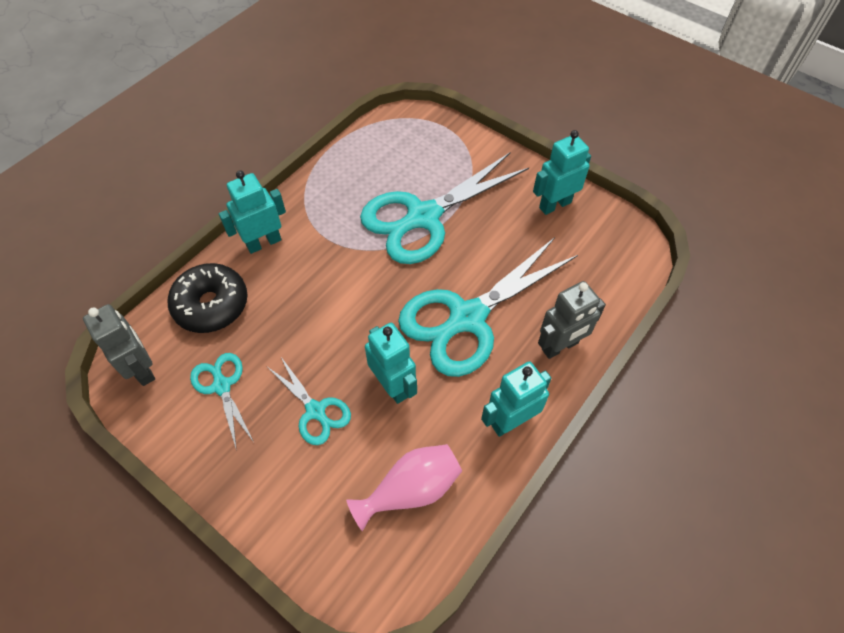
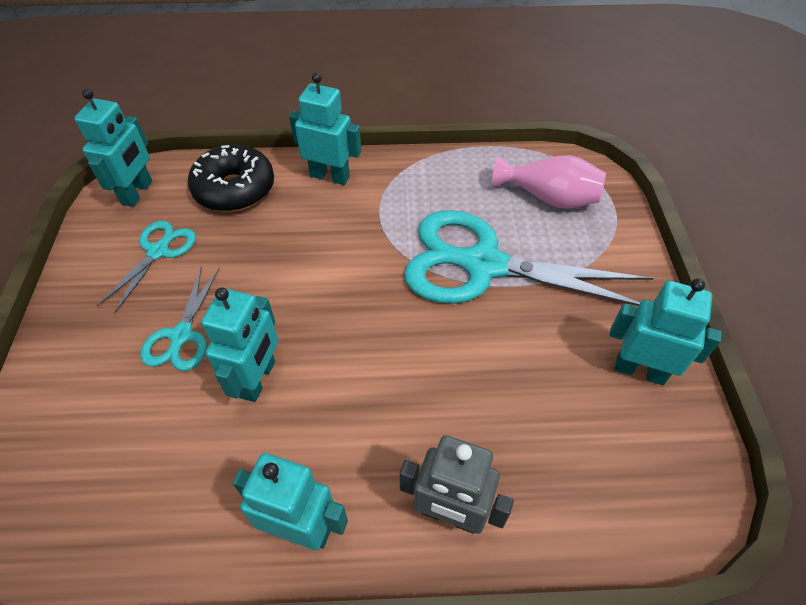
camera: 50 degrees right, 5 degrees down
(142, 368) = (137, 193): grey robot -> turquoise robot
(411, 490) = (144, 483): pink vase -> pink vase (549, 198)
(467, 318) = (398, 389): turquoise scissors -> none

